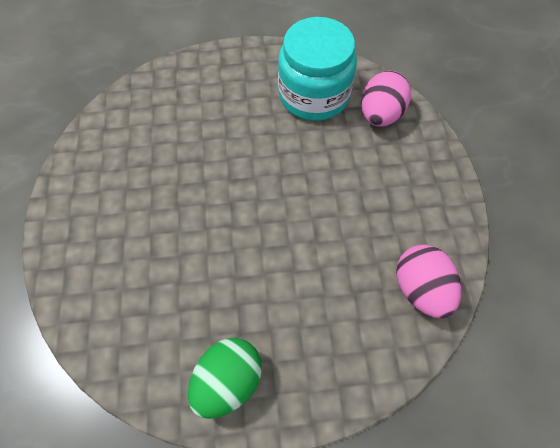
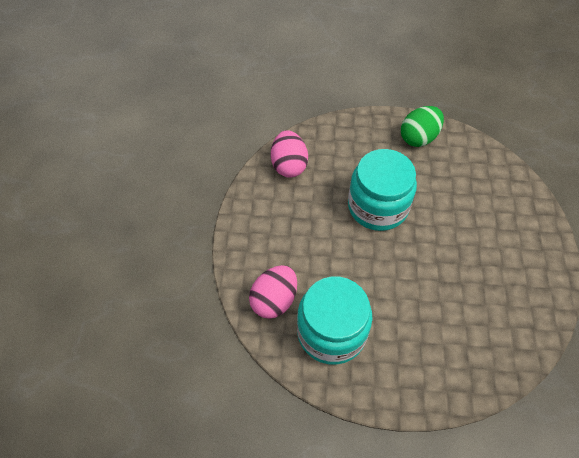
camera: 170 degrees left, 5 degrees down
(282, 243) = (378, 206): none -> turquoise jar

